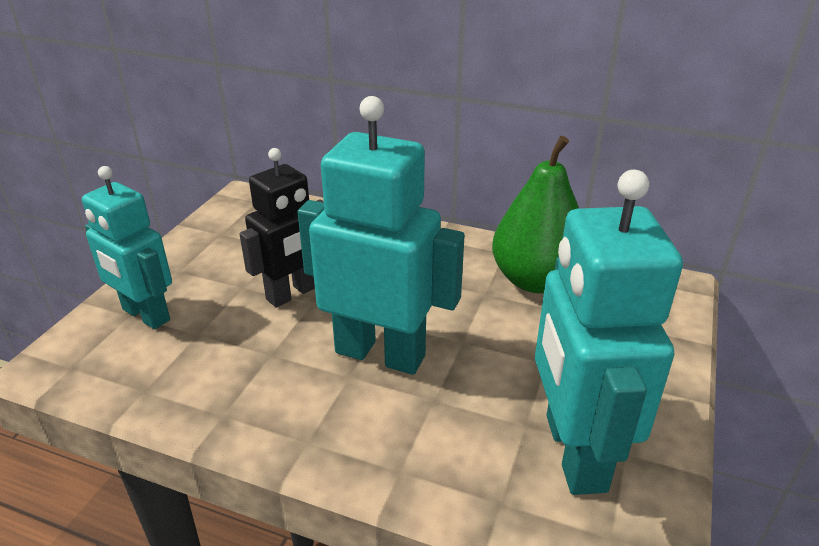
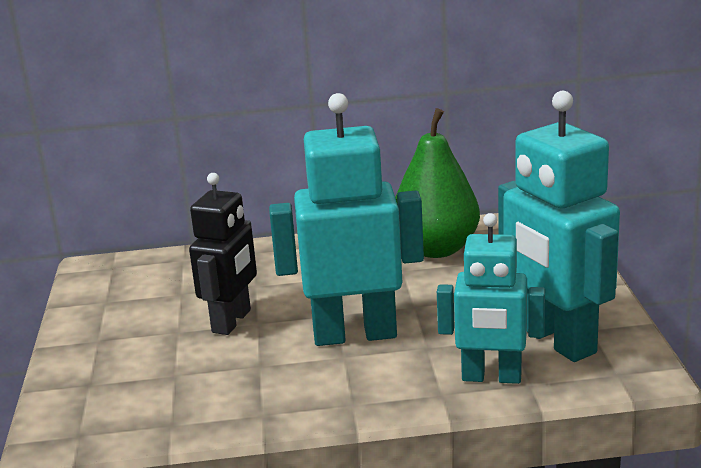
camera: 25 degrees left, 10 degrees down
(145, 315) = (106, 379): turquoise robot -> turquoise robot (491, 377)

